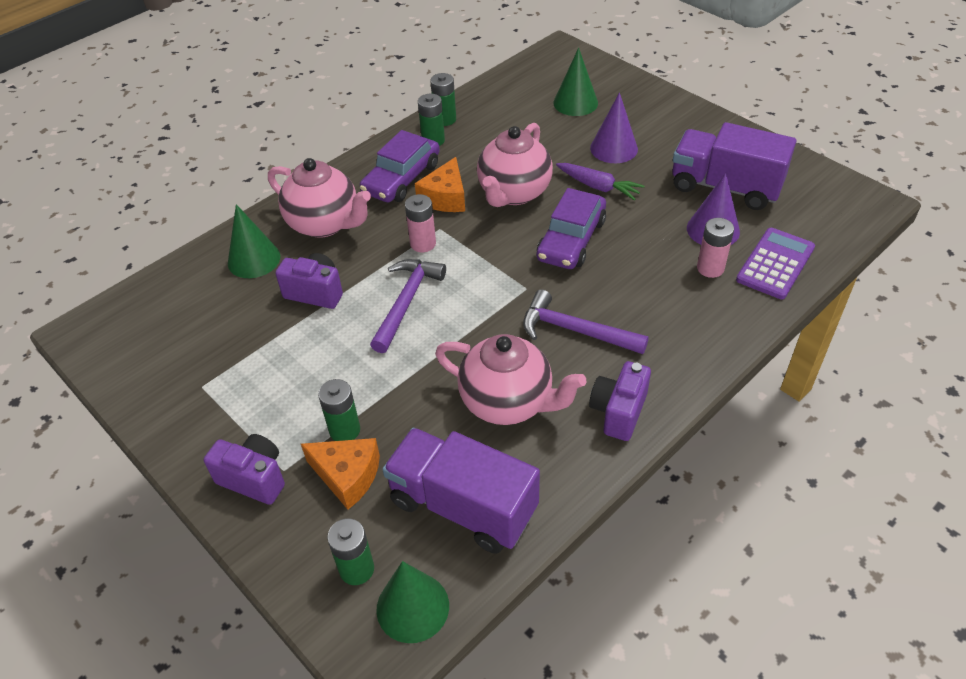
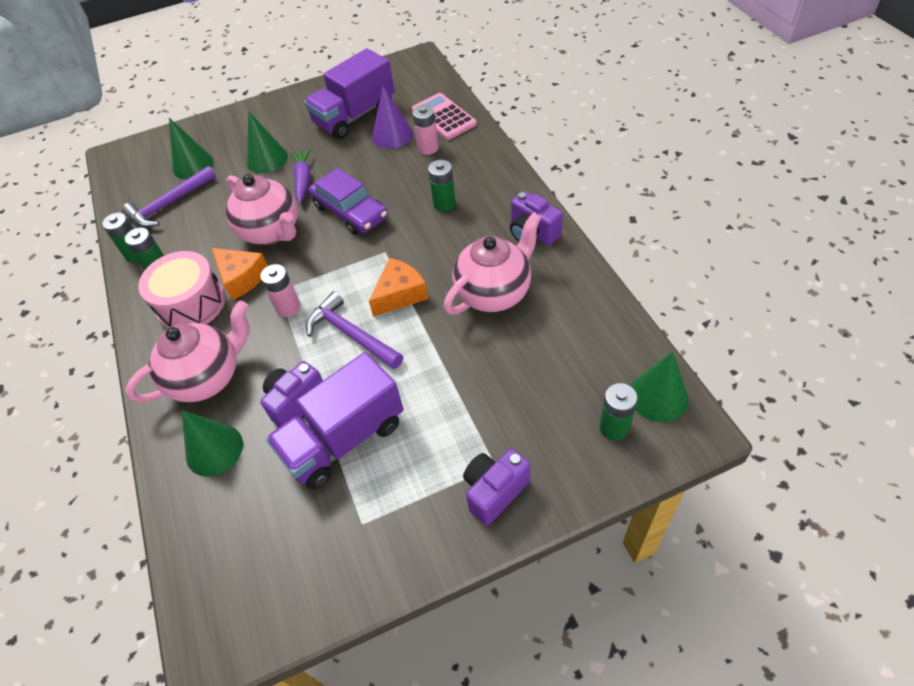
camera: 65 degrees left, 5 degrees up
(345, 430) = (472, 409): green battery -> green battery (444, 203)
(347, 476) = (521, 416): orange cheese -> orange cheese (400, 294)
(402, 178) = (191, 304): purple car -> pink drum
(462, 506) = (579, 344): purple truck -> purple truck (344, 439)
(575, 330) = (444, 235): purple hammer -> purple hammer (169, 204)
(598, 186) = (303, 180): purple carrot -> purple carrot turned 60 degrees counterclockwise
(614, 148) = (267, 159): purple cone -> green cone
(775, 264) = (444, 117): purple calculator -> pink calculator

